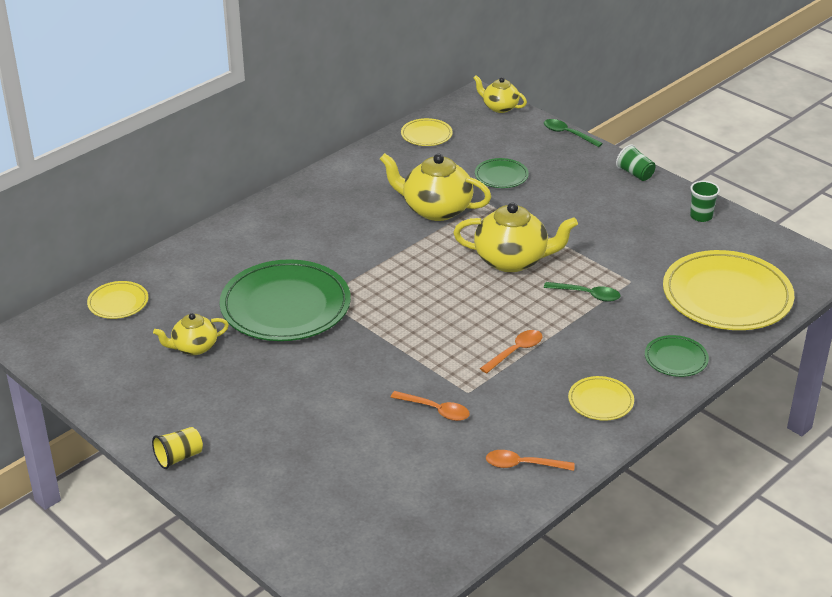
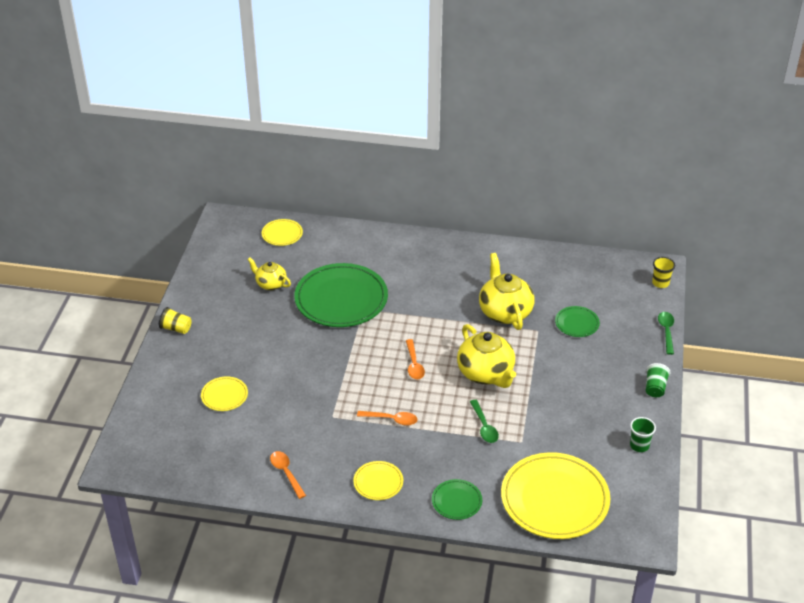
camera: 55 degrees right, 5 degrees up
(426, 135) = (585, 266): yellow plate -> yellow plate (224, 395)
(435, 410) = (303, 410): orange spoon -> orange spoon (414, 364)
(499, 107) = (660, 283): yellow teapot -> yellow cup

